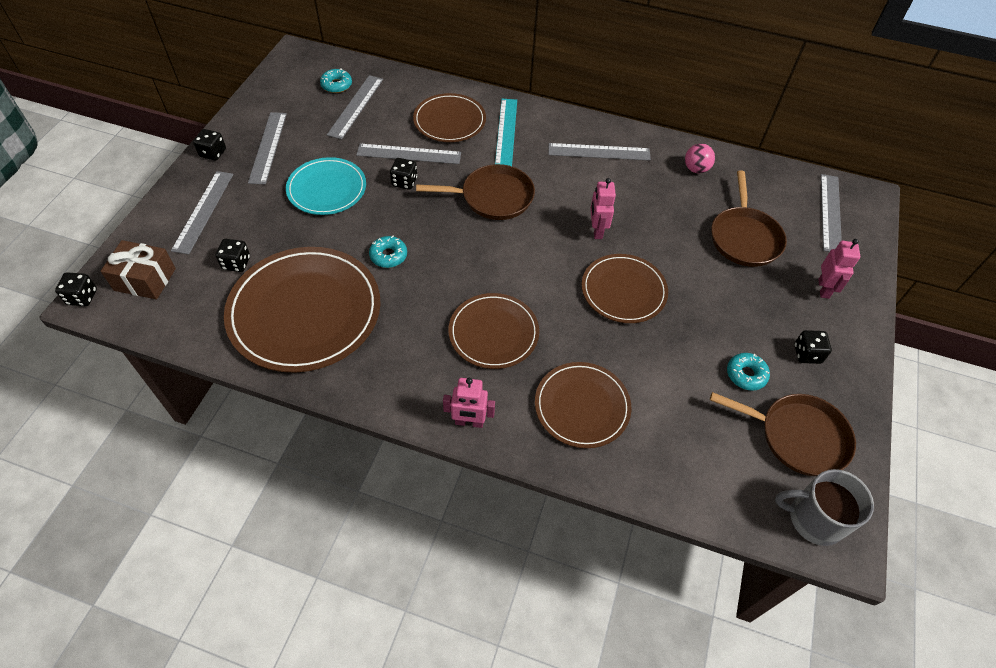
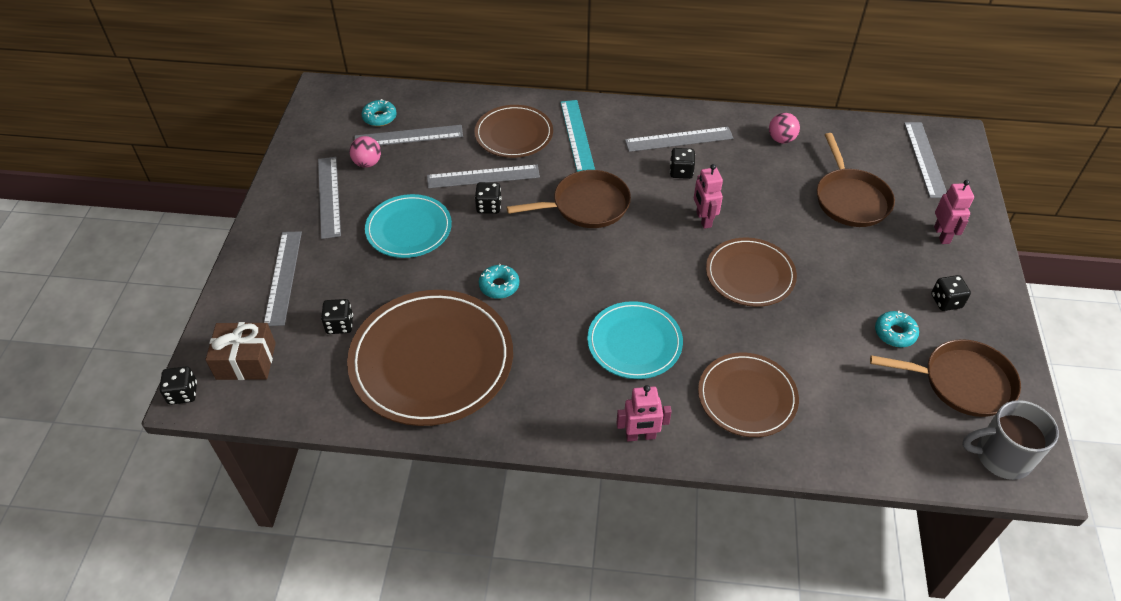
camera: 10 degrees left, 5 degrees down
(213, 153) = (270, 214): black dice -> black dice (681, 172)
(312, 124) = (367, 163): none -> pink ball
(356, 106) = (408, 136): grey ruler -> grey ruler turned 75 degrees clockwise
(493, 333) = (634, 342): brown plate -> turquoise plate

